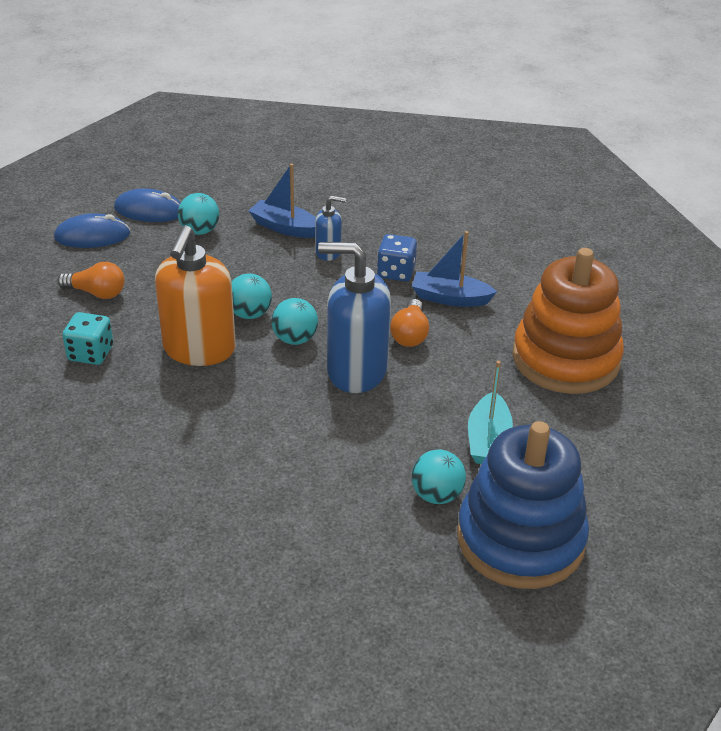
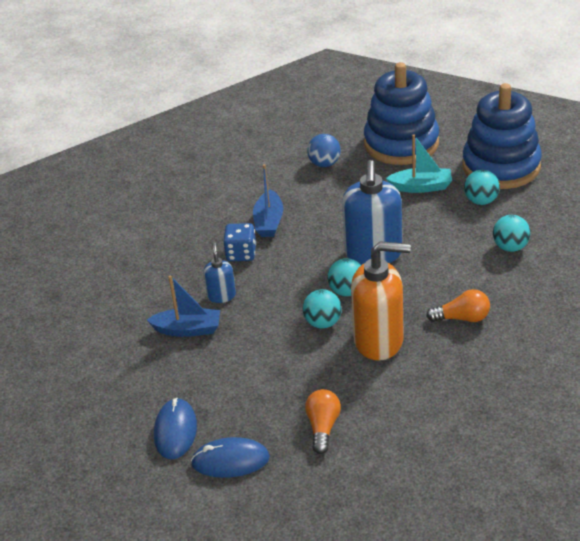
camera: 95 degrees left, 0 degrees up
(91, 353) = (408, 404): turquoise dice -> none
(92, 236) = (230, 460): blue mouse -> blue mouse turned 75 degrees counterclockwise
(200, 231) = (205, 384): turquoise ball -> turquoise ball (510, 247)
(285, 227) = (188, 329): blue boat -> blue boat turned 105 degrees counterclockwise
(410, 334) = (321, 235): orange light bulb -> orange light bulb (462, 318)
(565, 359) = (324, 164): orange stacking toy -> blue ball
(604, 441) = (401, 143): none -> blue stacking toy

